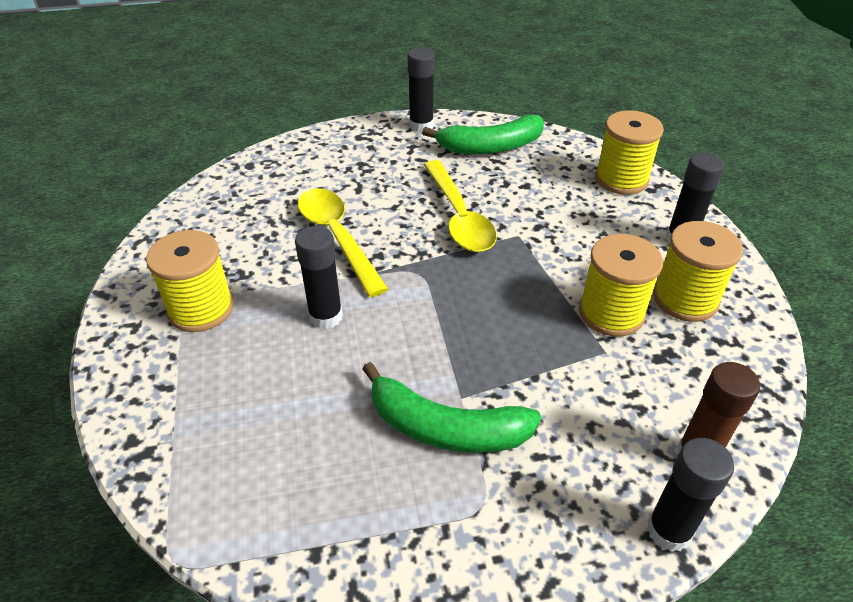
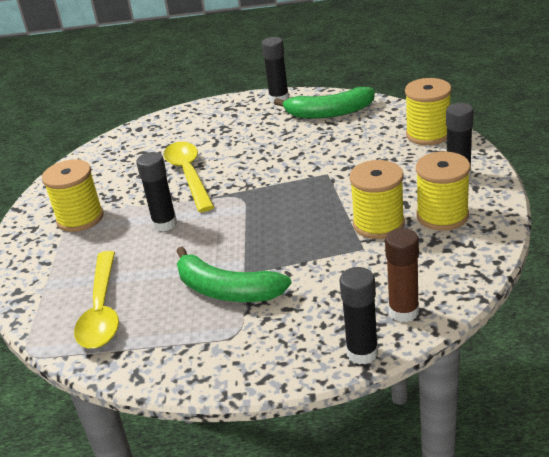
camera: 15 degrees right, 10 degrees down
(459, 217) = (285, 162): yellow spoon -> yellow spoon (101, 311)

